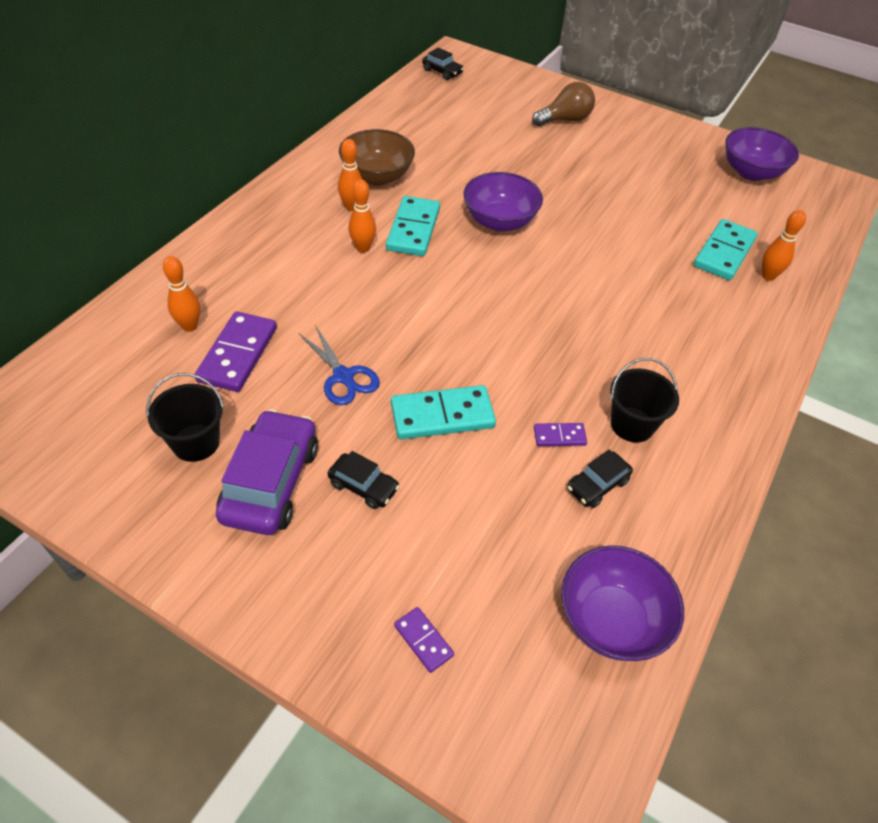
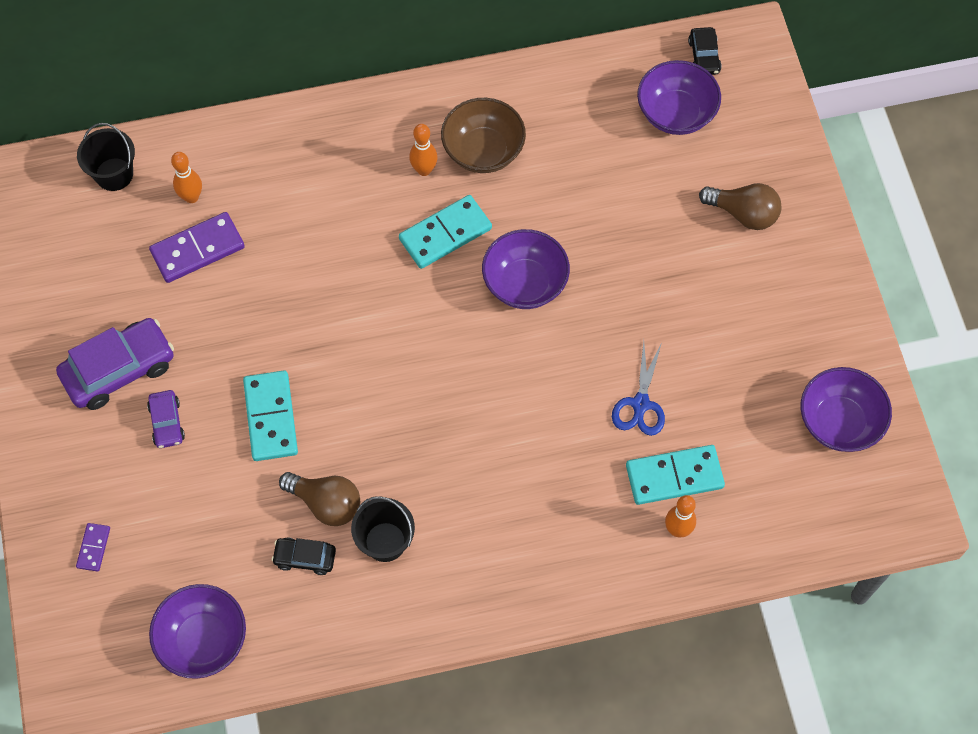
camera: 50 degrees right, 15 degrees up
(196, 442) = (106, 300): black bucket -> black bucket (114, 174)
(343, 376) = (243, 328): blue scissors -> blue scissors (640, 404)
(363, 248) = (384, 221): orange bowling pin -> none
(363, 486) = (167, 423): black car -> purple car
(442, 415) = (271, 417): turquoise domino -> turquoise domino turned 45 degrees clockwise
(464, 100) = (675, 113): none -> purple bowl
(559, 436) = (326, 503): purple domino -> brown light bulb

